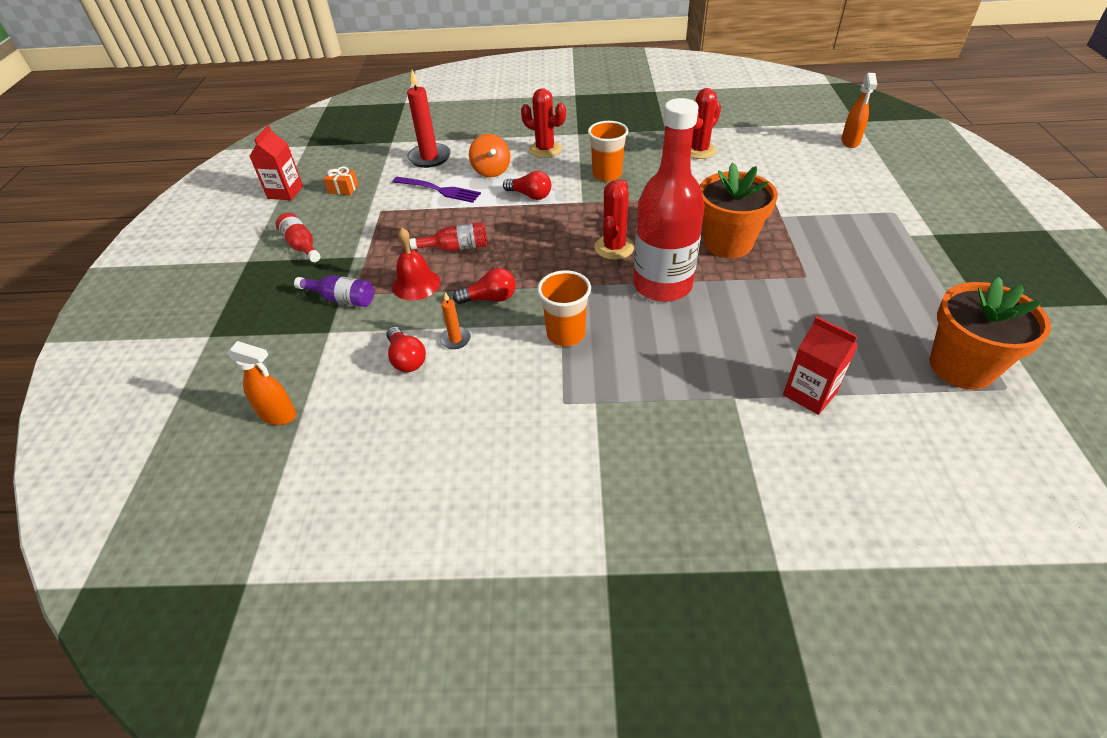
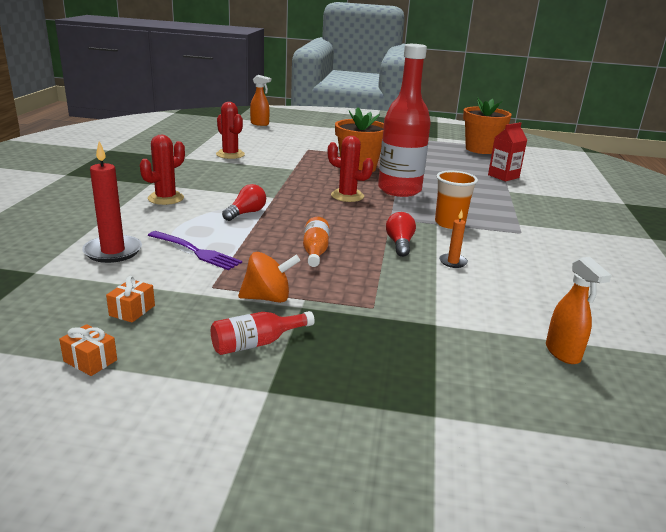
camera: 85 degrees left, 20 degrees down
(279, 415) = (563, 353): orange spray bottle -> orange spray bottle turned 135 degrees clockwise
(285, 192) = (90, 361): red carton -> orange gift
(341, 299) = (381, 315): purple bottle -> none
(406, 359) = (478, 284): red light bulb -> none
(416, 284) = (368, 274): red bell -> none
(439, 190) = (196, 251): purple fork -> purple fork turned 90 degrees clockwise
(456, 248) = (315, 251): red bottle -> orange bottle
(491, 171) = (182, 224): orange spinning top -> orange spinning top (268, 298)
(607, 175) = (237, 184): orange cup -> none

